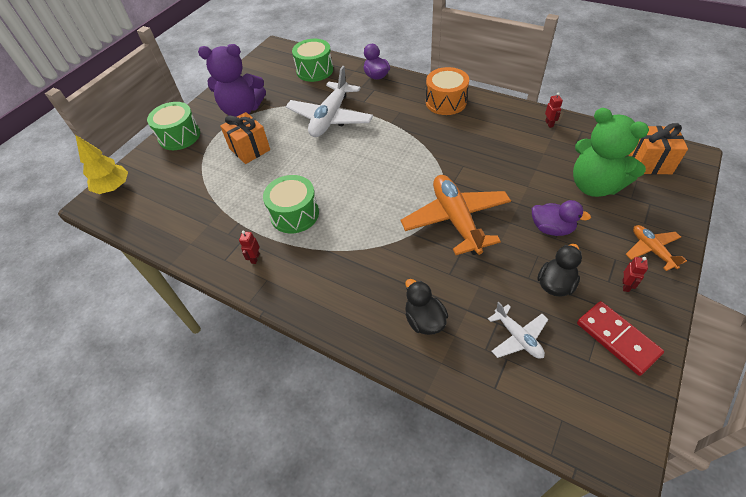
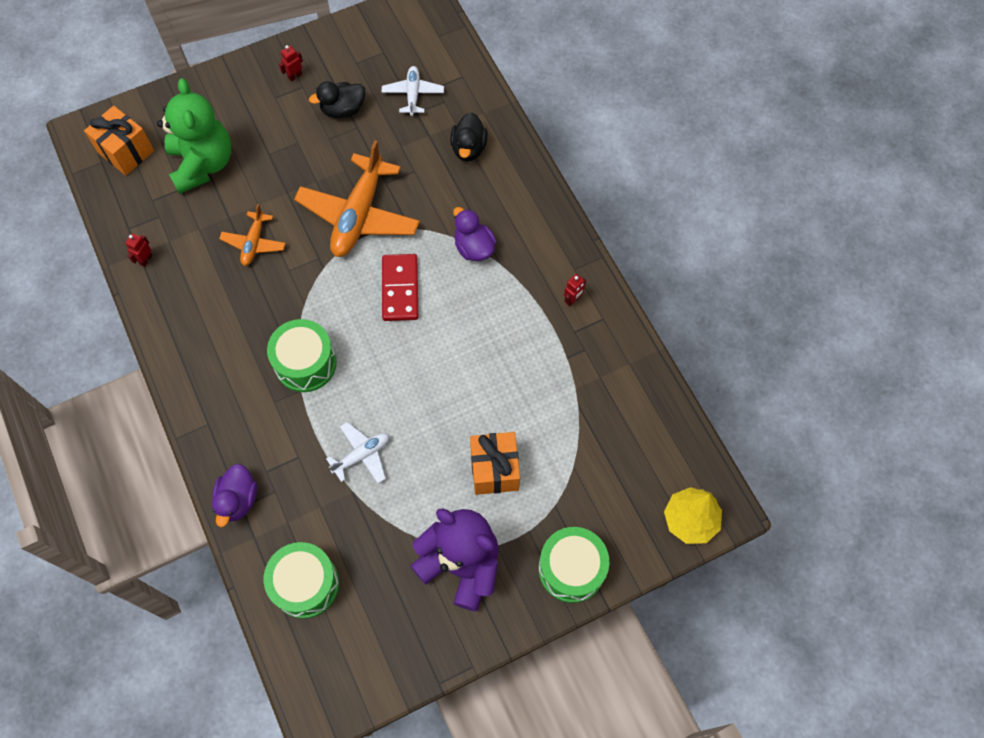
camera: 150 degrees left, 15 degrees up
(294, 214) = (503, 328): green drum -> green drum (305, 363)
(330, 118) = (362, 455): white plane -> white plane, size x0.52
(446, 102) = (208, 377): orange drum -> none
(551, 228) = (290, 152): purple duck -> purple duck (474, 247)
(617, 339) = (347, 51): red domino -> red domino (400, 289)
(651, 250) = (240, 85): orange plane -> orange plane (254, 243)

